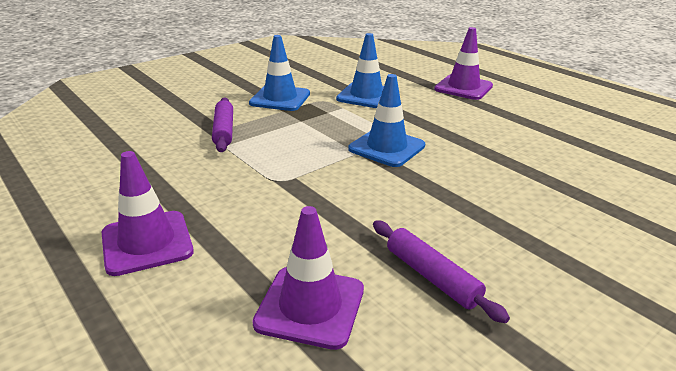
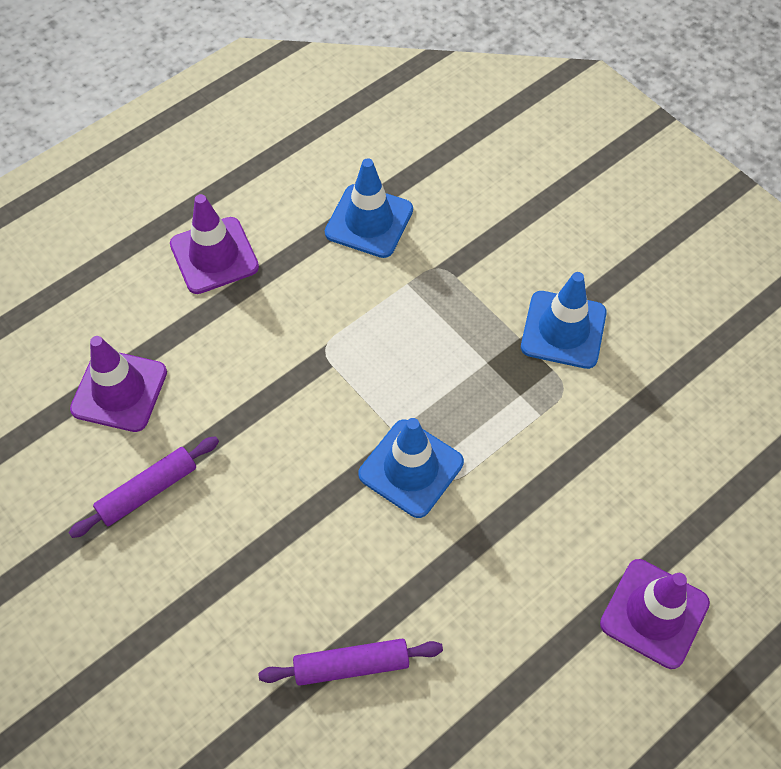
camera: 90 degrees right, 30 degrees up
(224, 131) = (448, 277): purple rolling pin -> purple rolling pin (351, 665)
(366, 96) = (591, 449): blue traffic cone -> blue traffic cone (369, 221)

